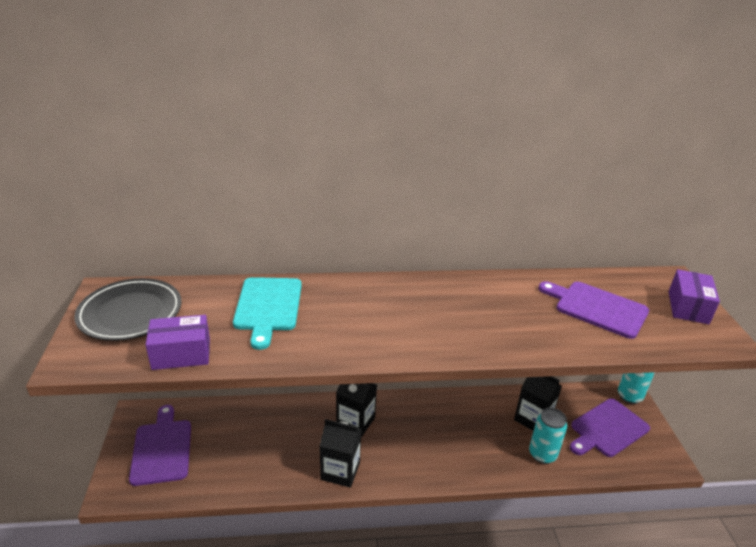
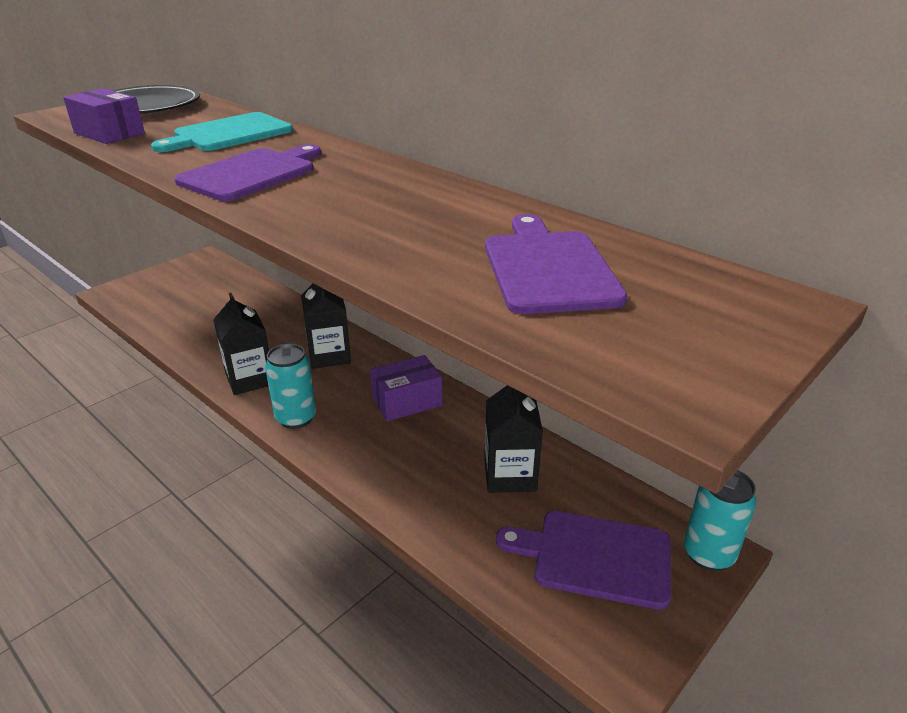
camera: 50 degrees right, 0 degrees up
(162, 449) = (178, 286): purple cutting board -> purple cutting board (251, 174)
(542, 454) = (454, 511): turquoise can -> turquoise can (296, 418)
(688, 307) = (719, 337): purple box -> purple box (407, 401)

